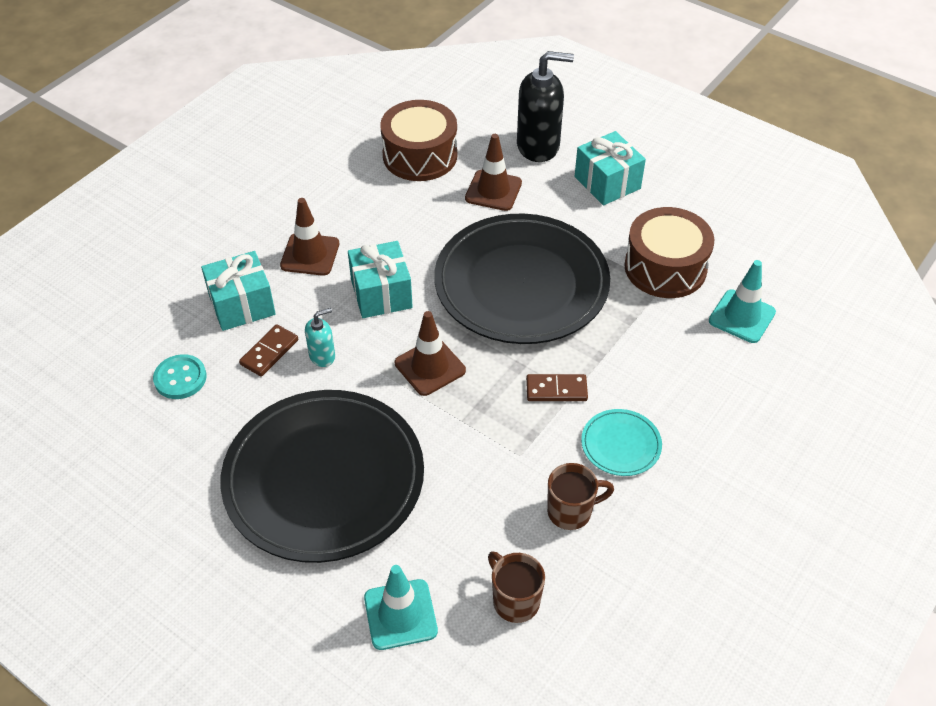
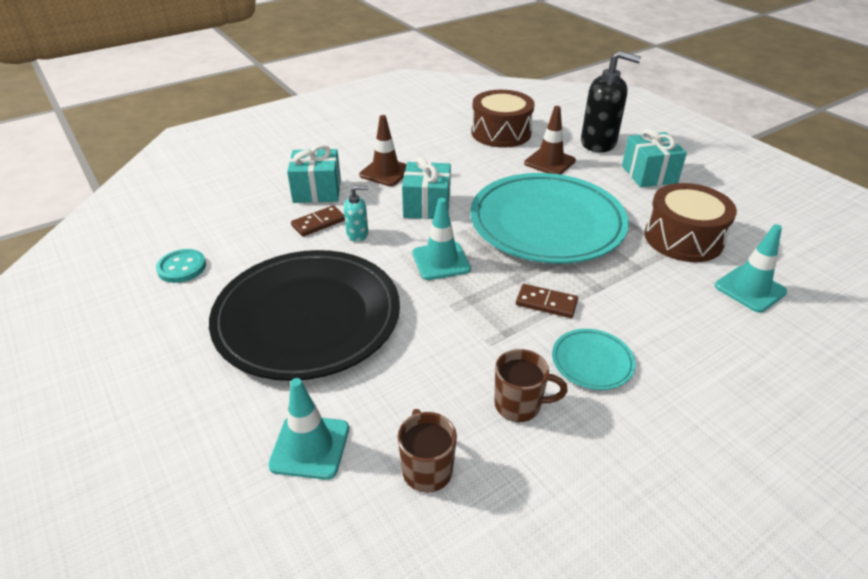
camera: 20 degrees right, 10 degrees down
(180, 378) = (242, 224): turquoise button -> turquoise button (182, 267)
(430, 367) = (441, 261): brown traffic cone -> turquoise traffic cone
(521, 284) = (547, 223): black plate -> turquoise plate

